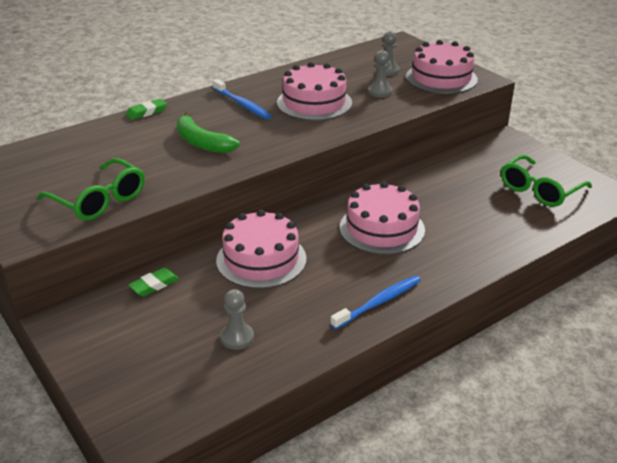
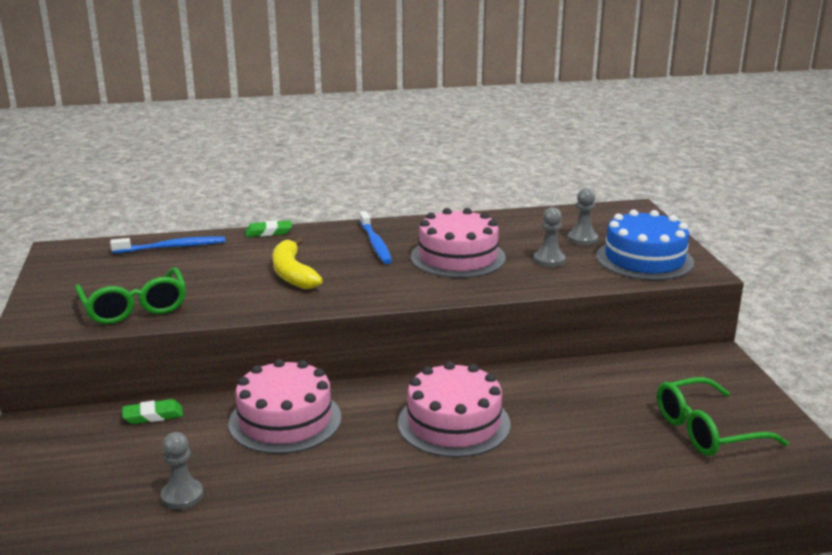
camera: 25 degrees right, 10 degrees down
(202, 142) = (292, 273): green banana -> yellow banana
(379, 302) = (372, 506): blue toothbrush -> blue toothbrush (172, 247)
(441, 78) = (644, 259): pink cake -> blue cake

